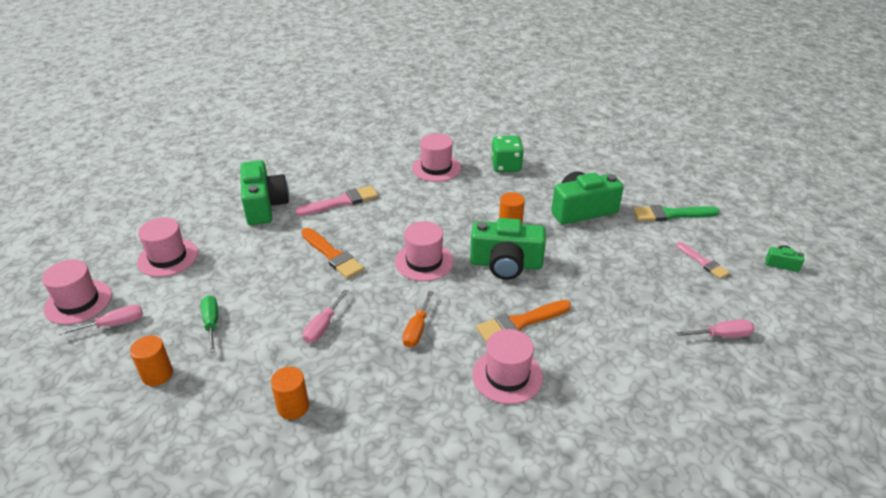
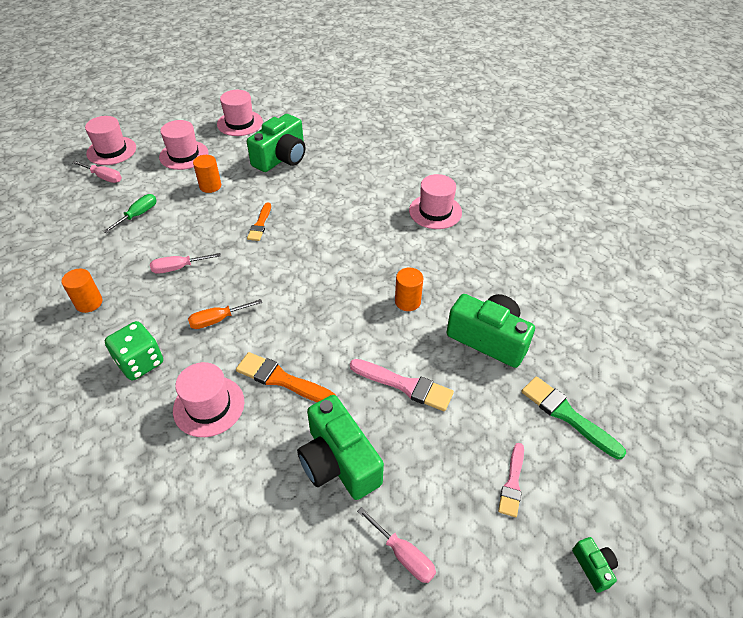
camera: 50 degrees right, 10 degrees up
(157, 374) = (74, 224): orange cylinder -> orange cylinder (210, 186)
(332, 255) = (260, 224): orange brush -> orange brush, size x0.65
(341, 202) = (327, 189): pink brush -> pink brush (404, 385)
(424, 261) = (302, 277): pink hat -> pink hat (240, 123)
(506, 166) = (493, 251): green dice -> green dice (140, 362)
(506, 264) = (350, 328): green camera -> green camera (338, 461)

